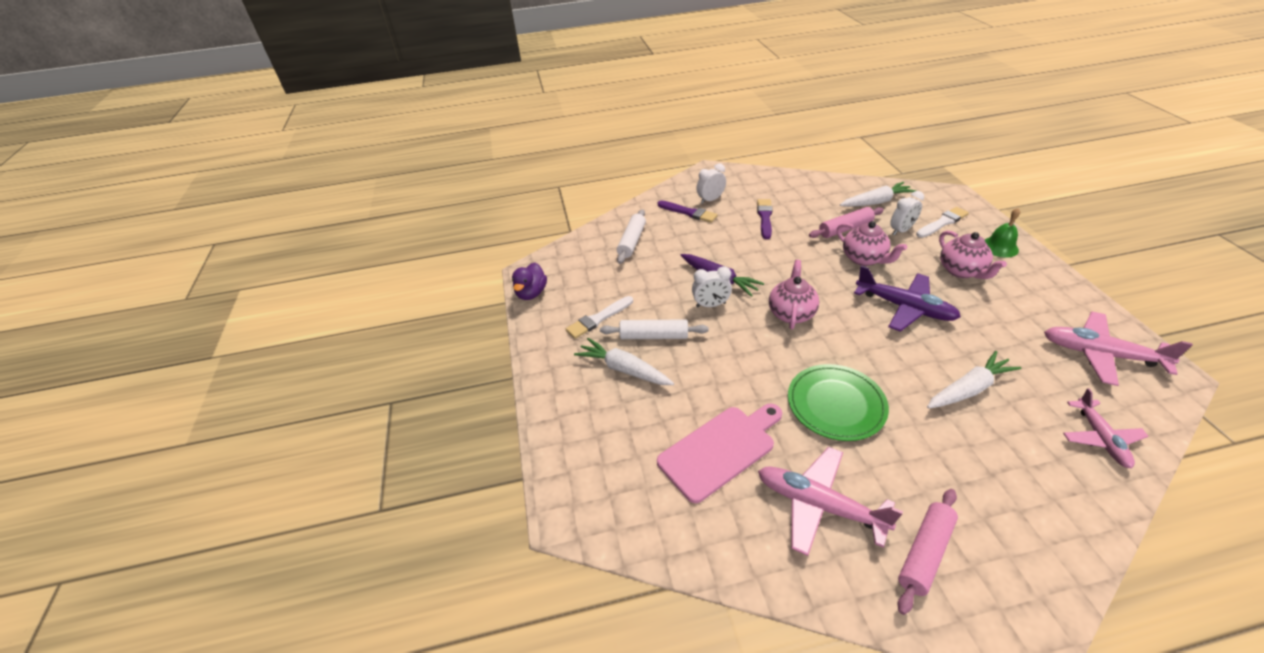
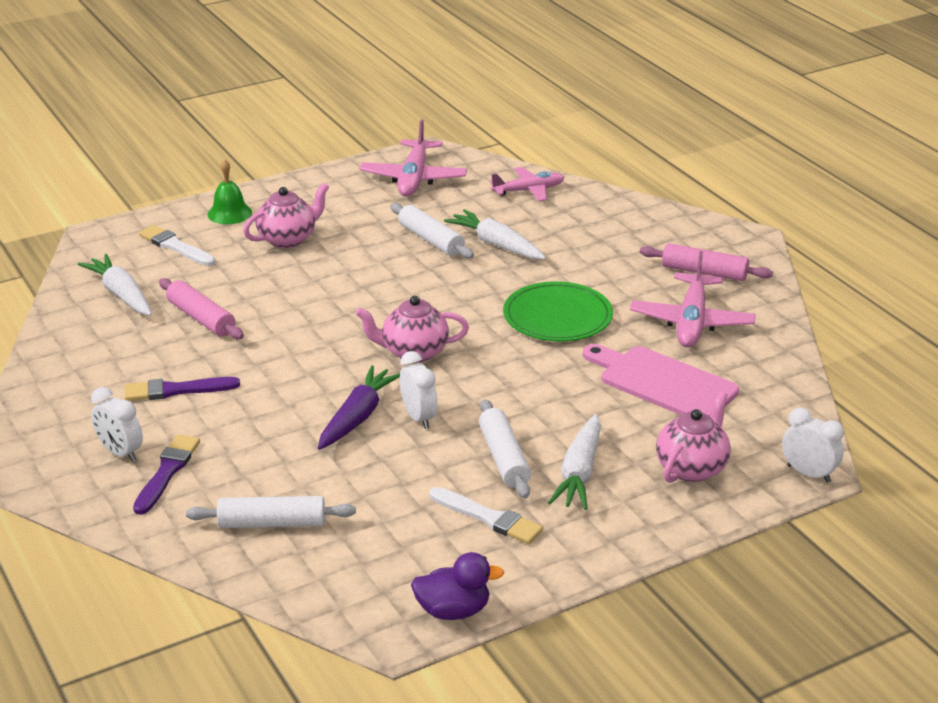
camera: 110 degrees left, 10 degrees down
(864, 259) = (276, 303): pink teapot -> pink teapot (692, 468)
(901, 230) = (200, 276): white clock -> white clock (808, 473)
(905, 308) = (374, 276): purple plane -> none
(971, 347) = (431, 240): none -> white rolling pin

